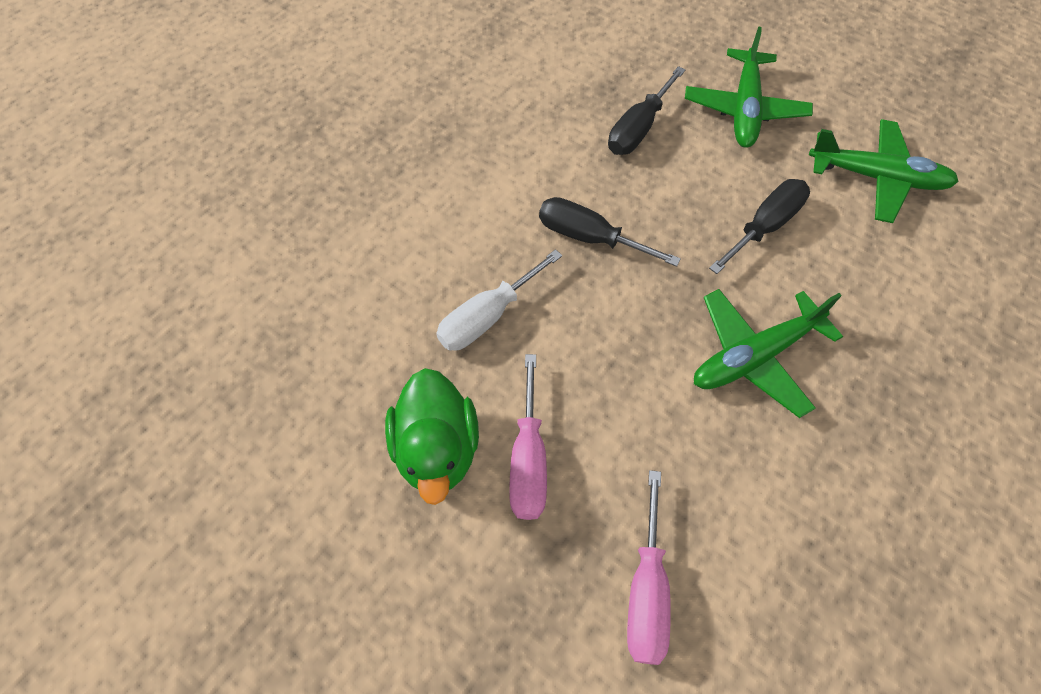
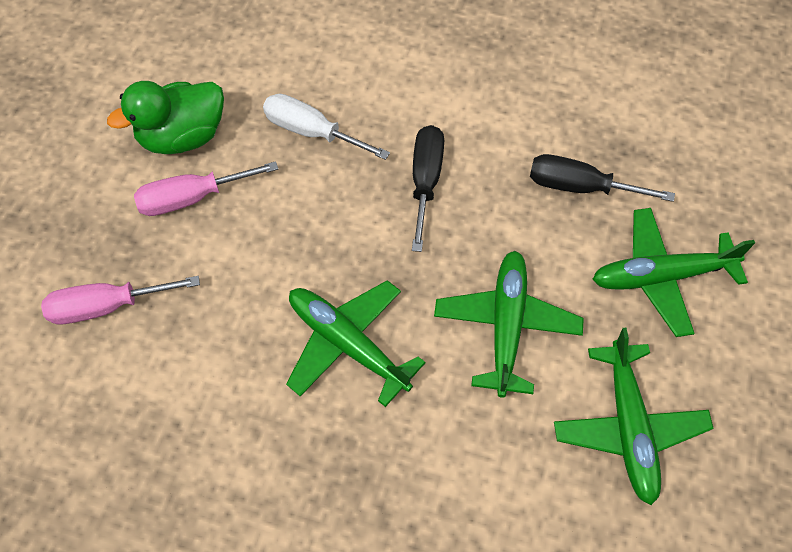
camera: 70 degrees right, 0 degrees up
(765, 226) = (506, 325): black screwdriver -> green plane

